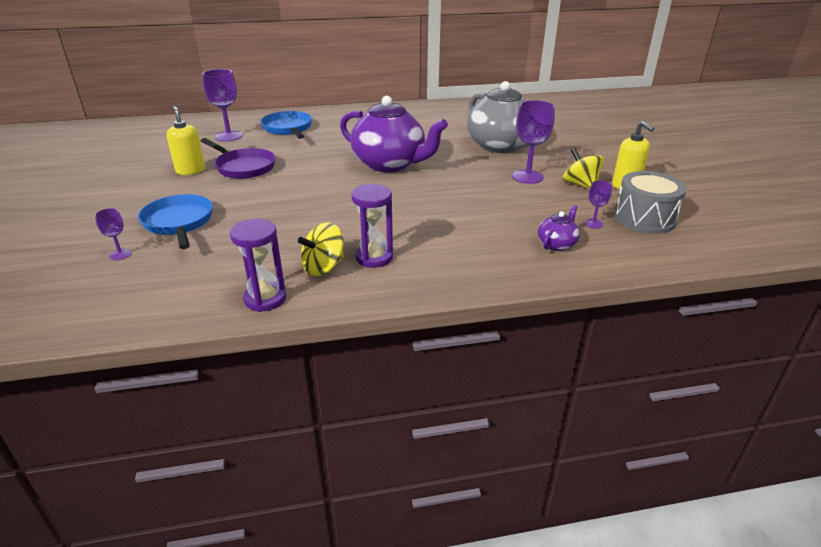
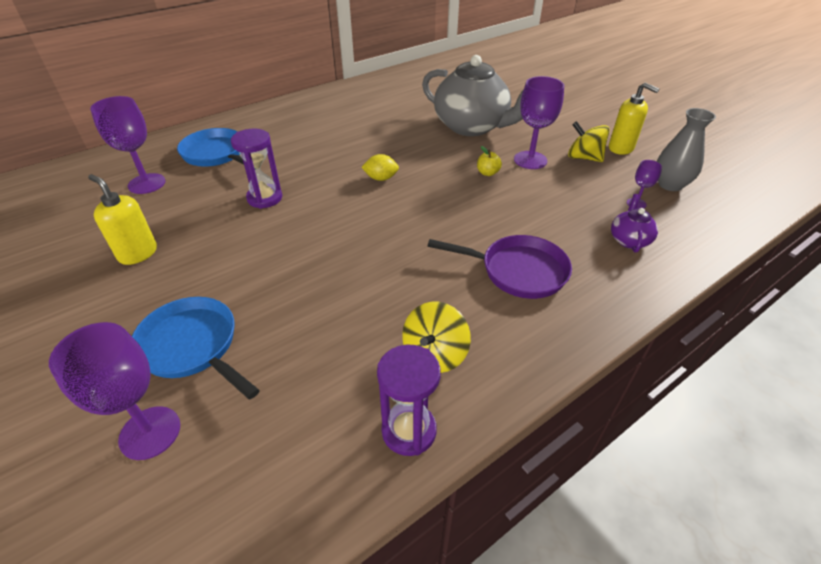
camera: 25 degrees left, 10 degrees up
(120, 254) = (150, 432): purple goblet -> purple goblet, size x1.95
(243, 167) = (207, 228): purple pan -> purple pan (518, 271)
(374, 257) = (476, 319): purple hourglass -> purple hourglass (265, 198)
(390, 164) = (381, 178): purple teapot -> yellow lemon
(480, 177) = (487, 173): none -> yellow apple
(644, 218) = (670, 185): grey drum -> grey vase

